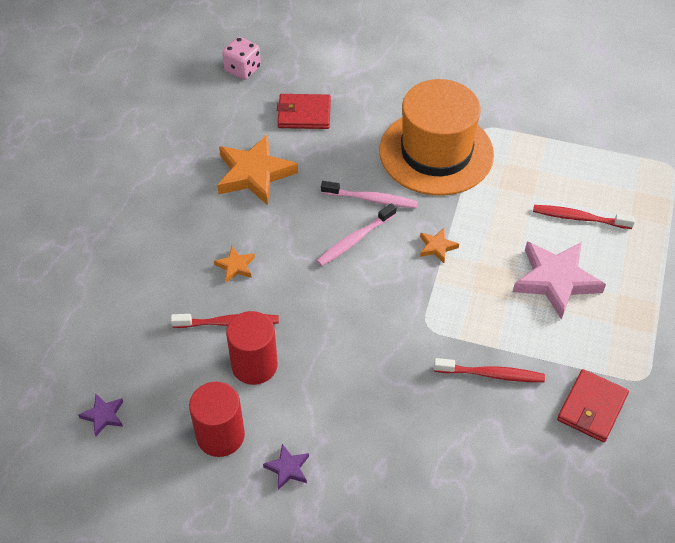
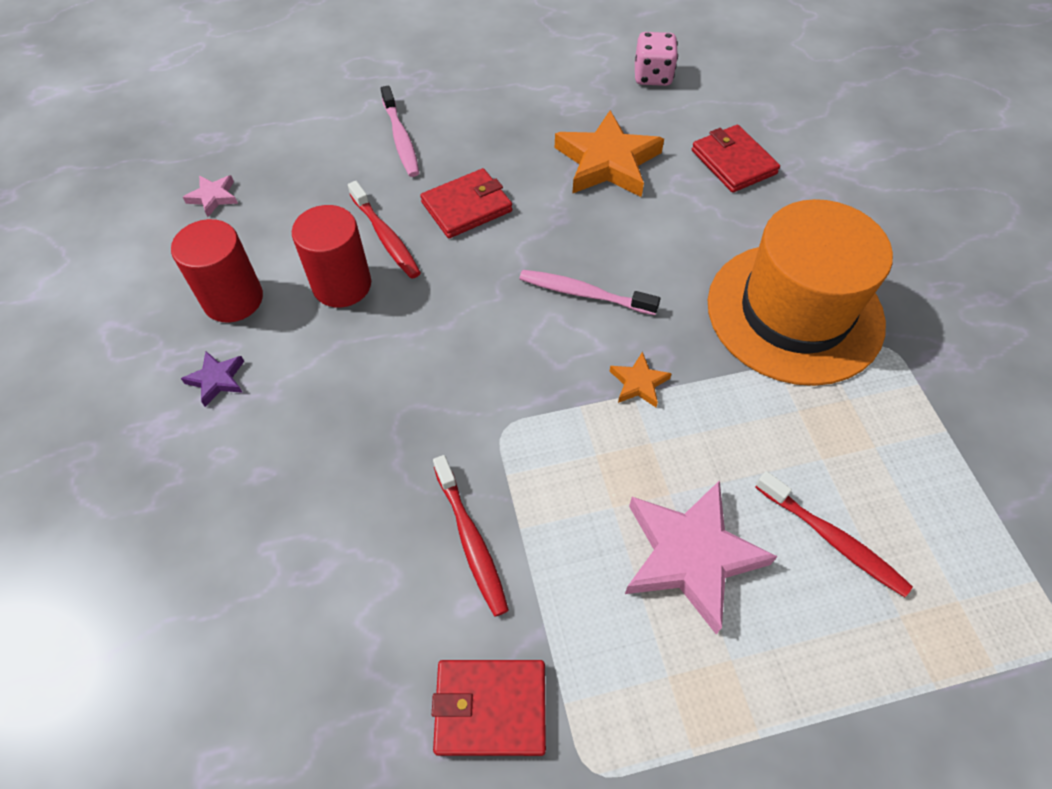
camera: 60 degrees right, 5 degrees up
(103, 415) = (213, 197): purple star -> pink star
(235, 266) = (466, 207): orange star -> red wallet
(242, 69) = (747, 84): pink dice -> pink dice (652, 76)
(371, 199) = (659, 281): pink toothbrush -> pink toothbrush (401, 139)
(579, 218) = (832, 539): red toothbrush -> red toothbrush turned 150 degrees clockwise

